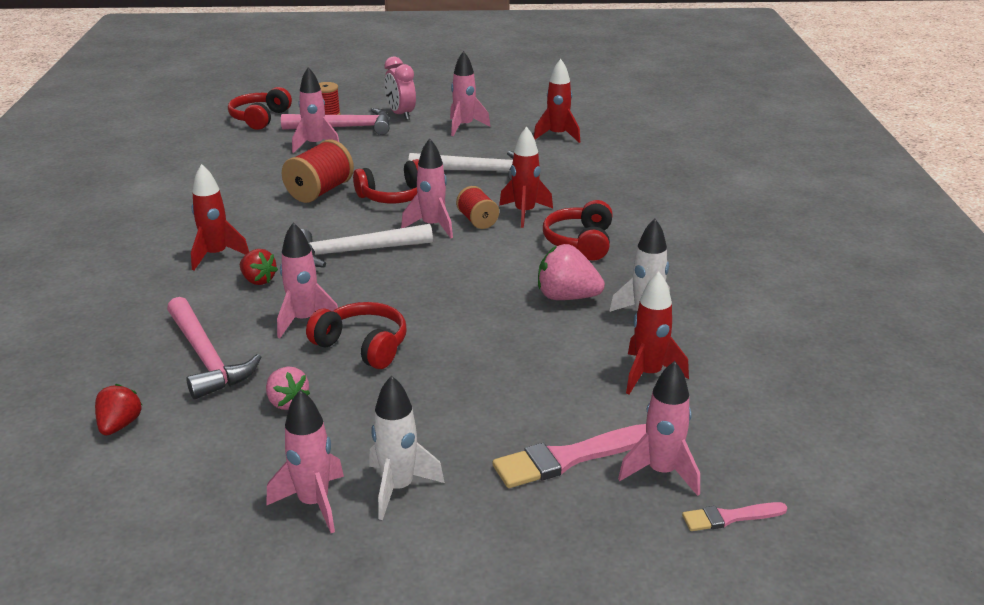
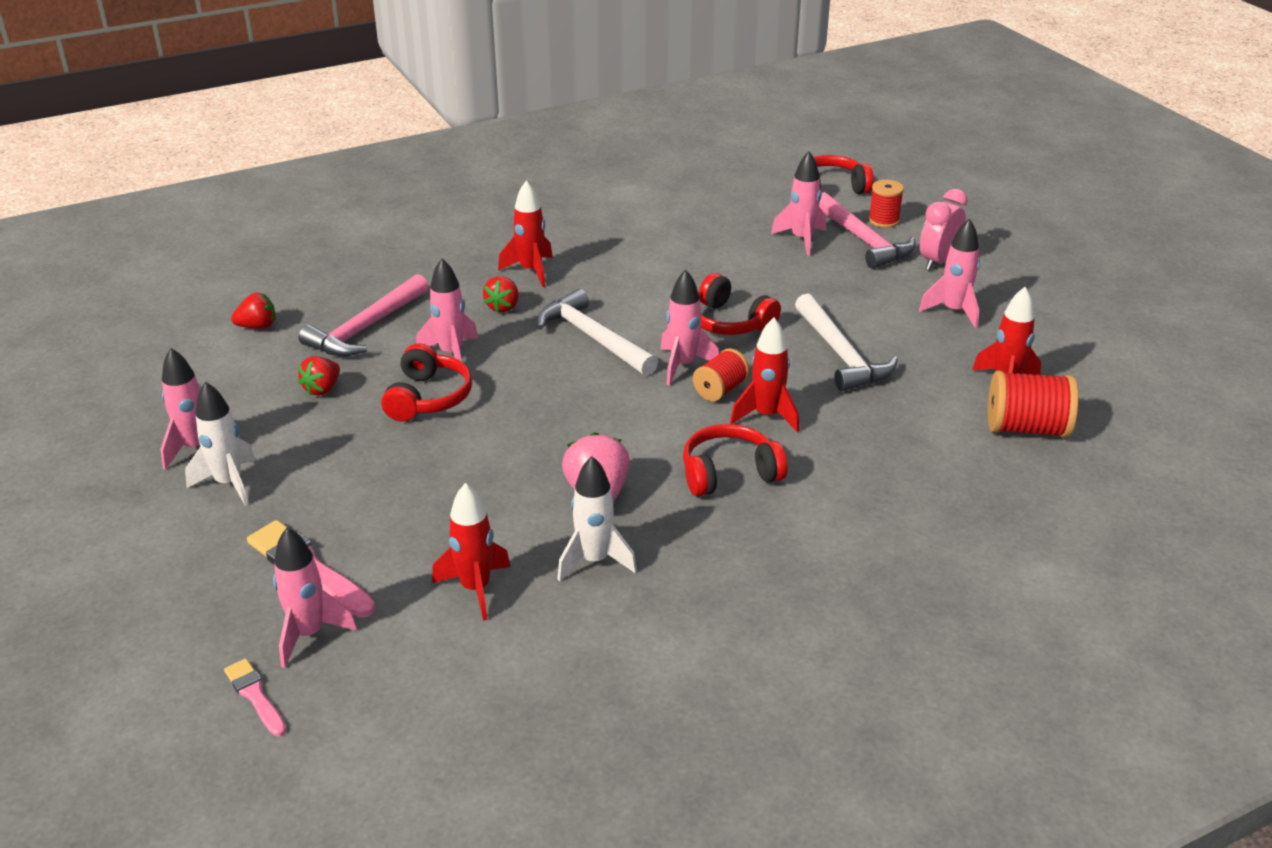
camera: 65 degrees right, 5 degrees up
(287, 402) = (322, 389): pink strawberry -> red strawberry
(320, 191) = (700, 277): red spool -> red spool (1026, 428)

